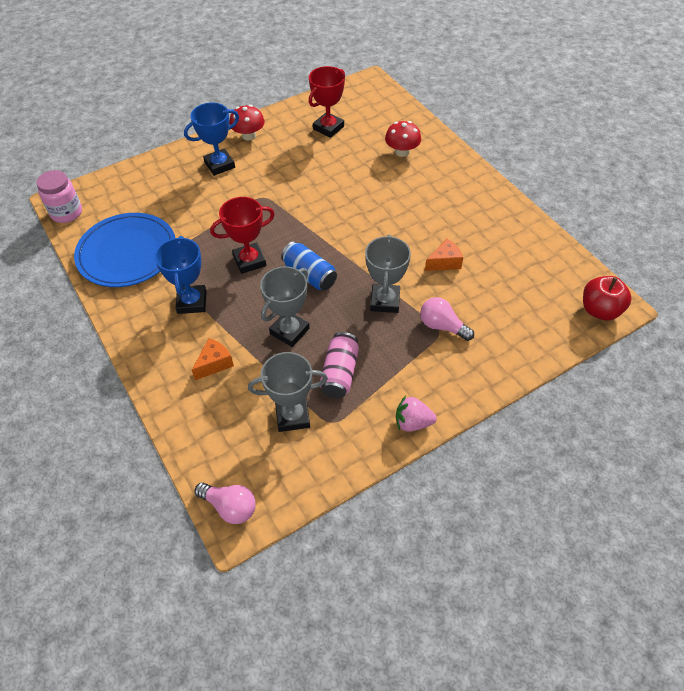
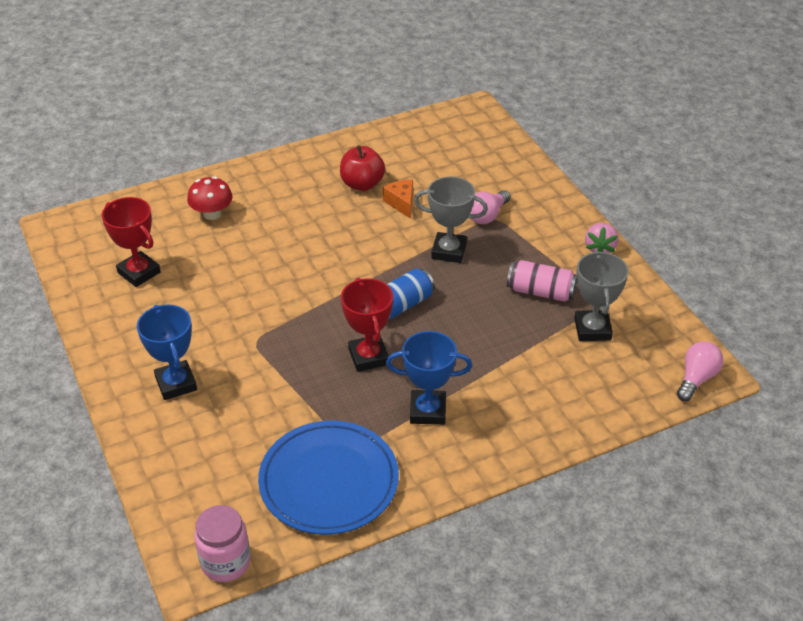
camera: 85 degrees left, 10 degrees down
(214, 364) = (522, 390): orange cheese -> none
(249, 135) = (122, 352): red mushroom -> none
(289, 331) = (482, 326): grey trophy -> none
(600, 310) = (479, 119): red apple -> red apple (362, 184)

